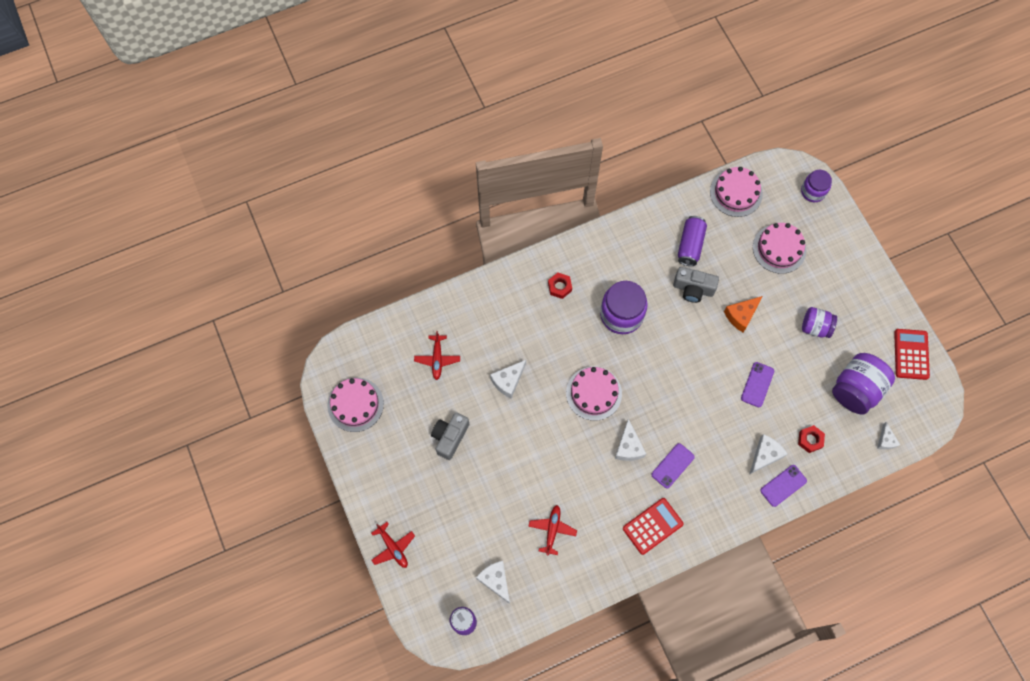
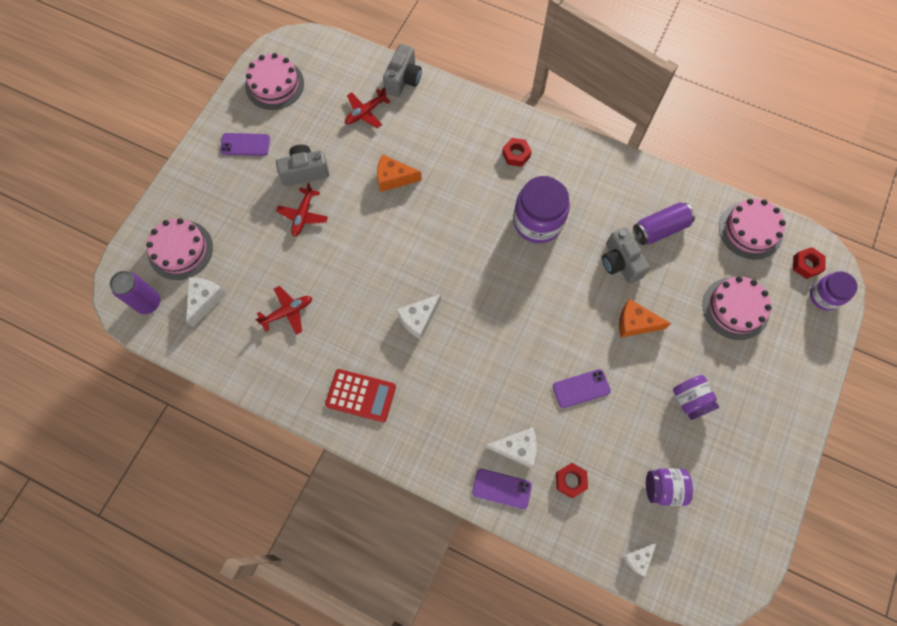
camera: 50 degrees right, 0 degrees up
(393, 548) = (173, 200): red plane -> red plane (303, 215)
(433, 312) = (403, 80): none -> grey camera
(508, 381) = (394, 178): white cheese -> orange cheese
(593, 393) = (443, 253): pink cake -> pink cake (180, 250)
(672, 465) = (434, 370): purple phone -> purple phone (245, 144)
(785, 183) = (806, 265): none -> red nut
(856, 389) = (663, 488): purple jar -> purple jar, size x0.61
(911, 354) = (753, 517): red calculator -> none

